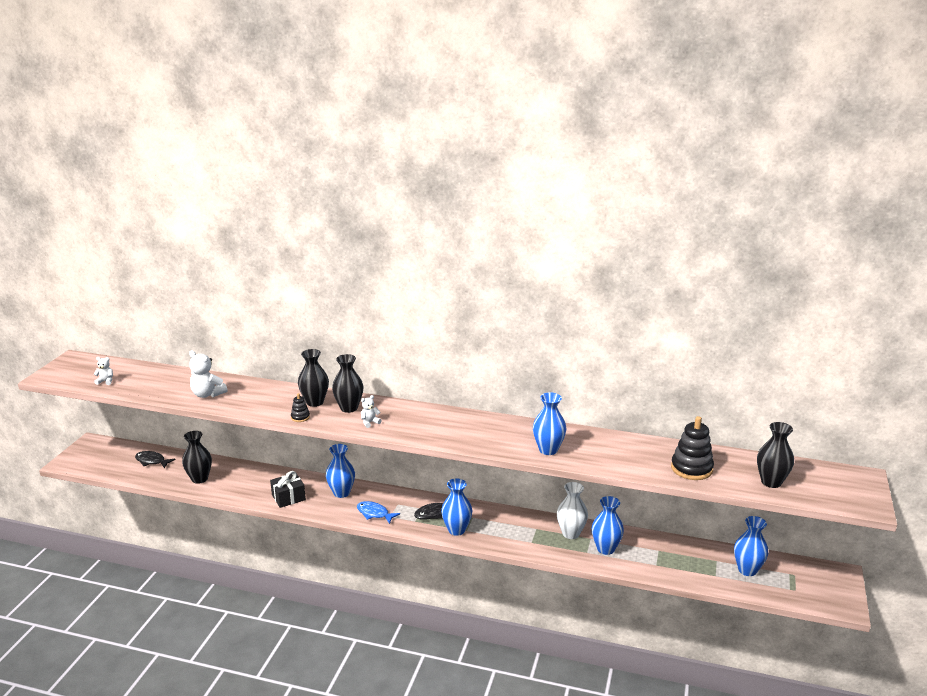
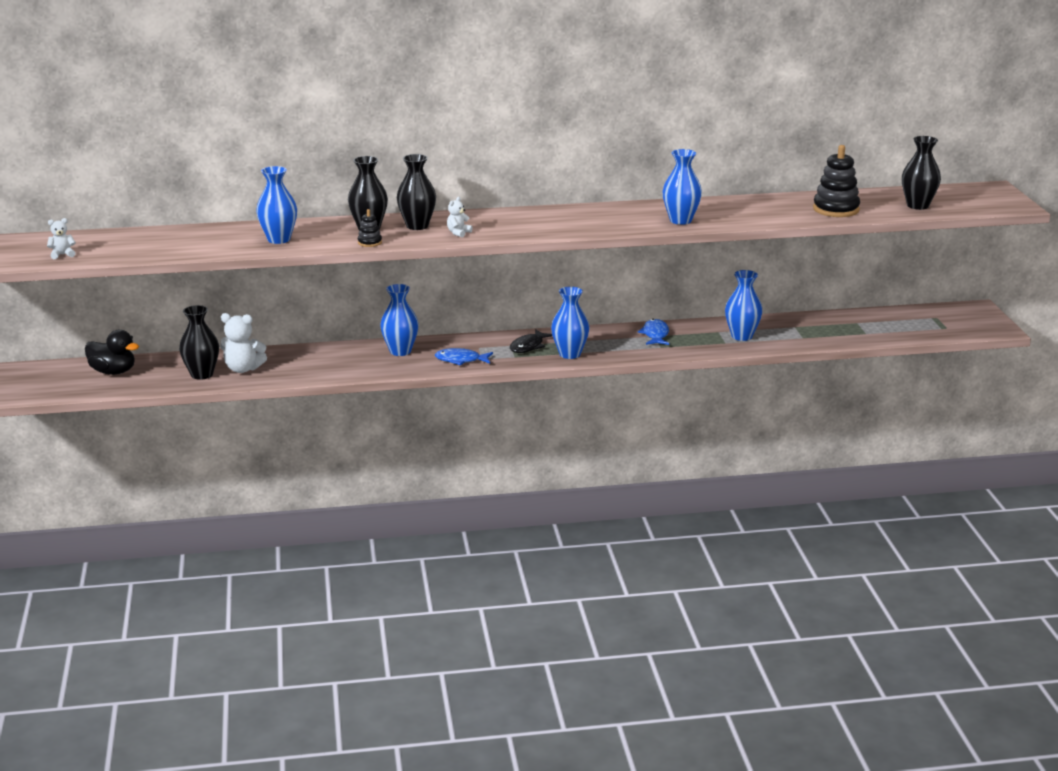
camera: 25 degrees left, 0 degrees up
(152, 461) = (113, 372): black fish -> black duck
(207, 394) = (222, 243): white teddy bear -> white teddy bear (243, 369)
(288, 497) = (339, 368): black gift -> none
(537, 527) = (655, 335): none -> blue fish
(571, 533) = (694, 332): white vase -> none
(747, 570) = (891, 323): blue vase -> blue vase (279, 239)

